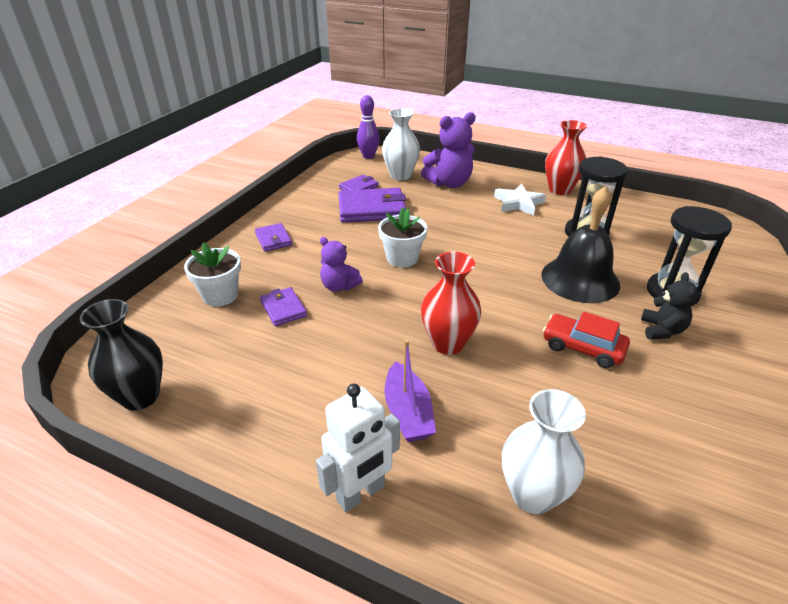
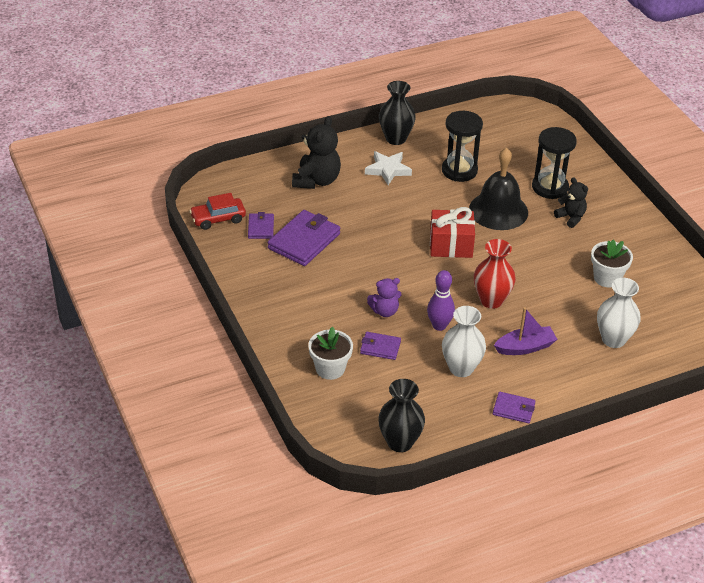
camera: 50 degrees left, 5 degrees up
(273, 239) = (285, 311): purple wallet -> purple wallet (513, 409)
(361, 493) = (557, 392): white robot -> none
(368, 156) = (211, 191): purple bowling pin -> purple bowling pin (439, 326)
(400, 175) = (270, 195): white vase -> white vase (461, 368)
(402, 258) = (387, 266): white flower pot -> white flower pot (607, 278)
(408, 412) = (525, 347): purple boat -> purple boat turned 45 degrees counterclockwise
(449, 183) = (316, 180): purple teddy bear -> black teddy bear
(485, 277) = (451, 245): none -> red gift
(559, 190) = (395, 138): red vase -> black vase
(582, 348) = (551, 255): red car -> red car (218, 219)

